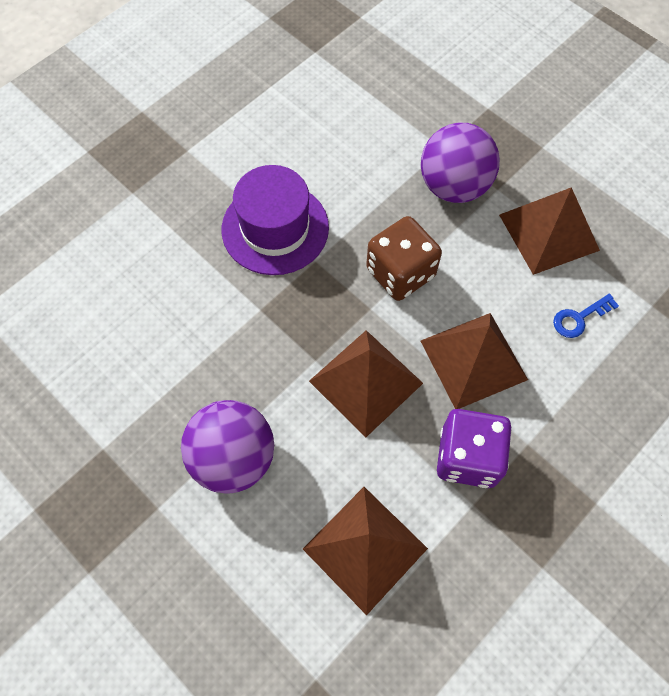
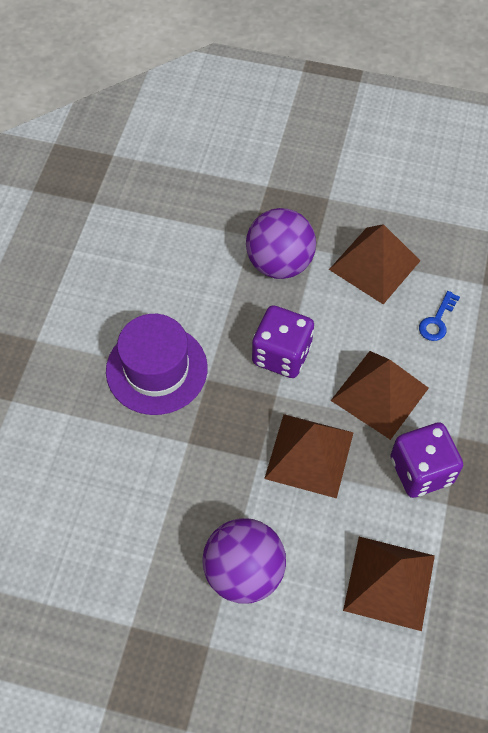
camera: 30 degrees left, 5 degrees down
(400, 273) = (281, 354): brown dice -> purple dice

